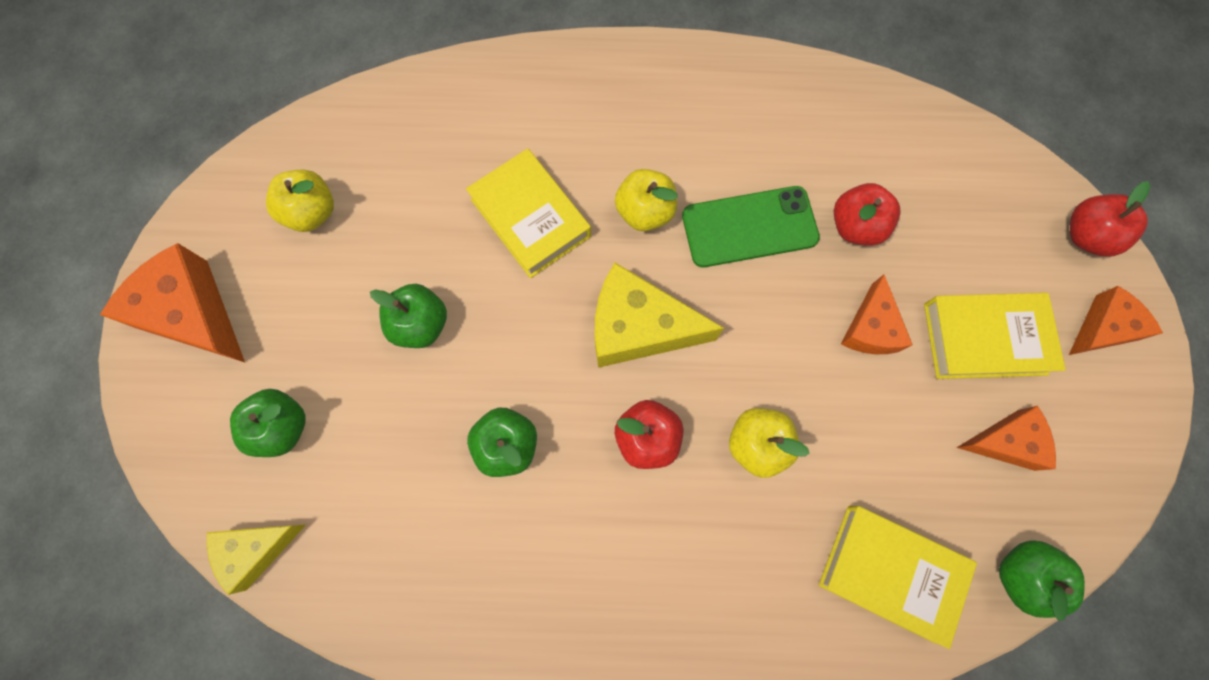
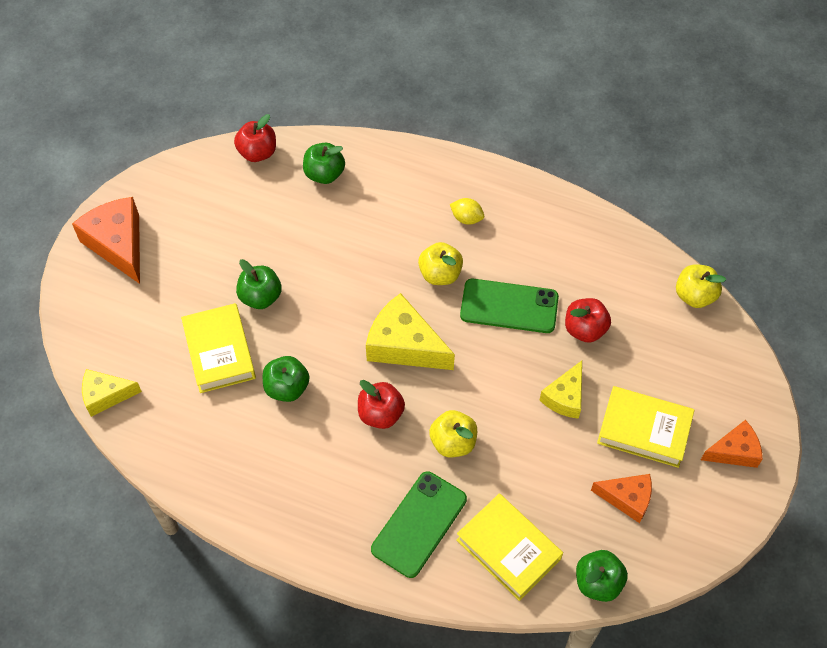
camera: 20 degrees right, 15 degrees down
(282, 427) = (148, 330): green apple -> green apple (324, 174)
(312, 212) = (217, 206): yellow apple -> yellow apple (694, 296)
(530, 218) = (360, 254): yellow book -> yellow book (219, 351)
(647, 124) = (466, 218): none -> yellow lemon
(761, 580) = (419, 524): none -> green phone
(870, 328) = (565, 397): orange cheese -> yellow cheese
(1086, 236) = (752, 388): red apple -> red apple (257, 152)

